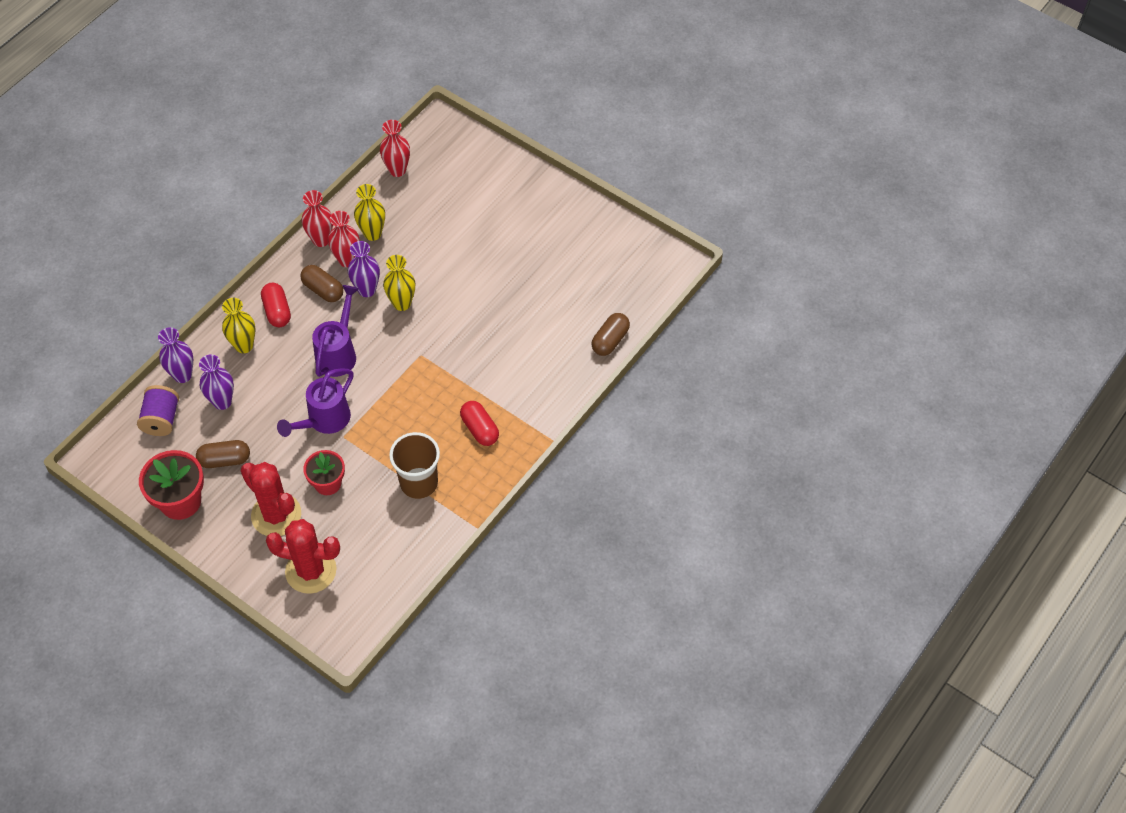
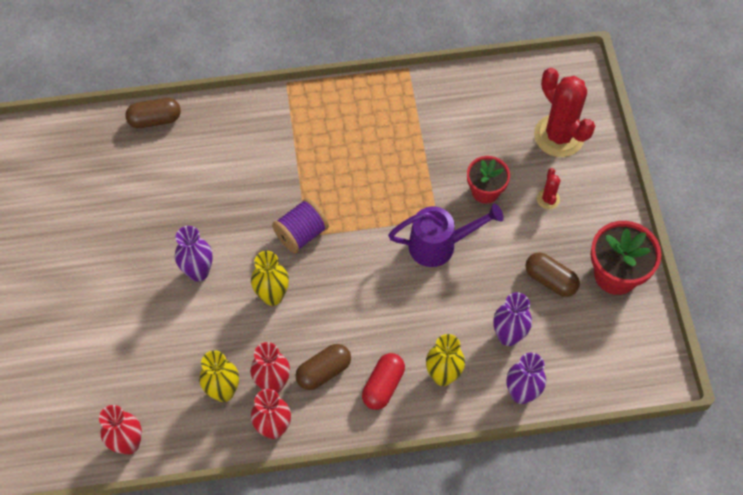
camera: 135 degrees left, 5 degrees up
(161, 419) = (574, 365): purple spool -> purple spool (301, 234)
(276, 515) = (548, 199): red cactus -> red cactus, size x0.45
(323, 290) = (323, 371): brown capsule -> brown capsule turned 60 degrees clockwise
(338, 353) = (371, 296): purple watering can -> none
(367, 290) = (287, 336): purple vase -> purple vase (198, 272)
(419, 483) = (416, 134): brown cup -> none
(480, 429) = (329, 135): red capsule -> none

